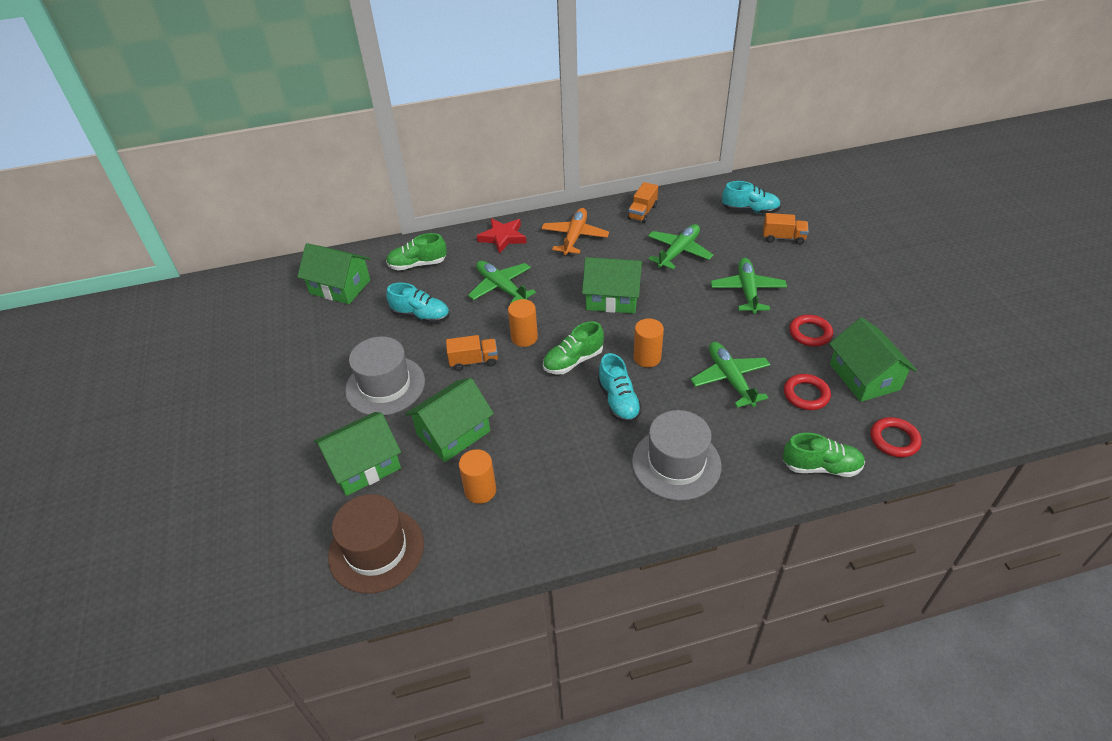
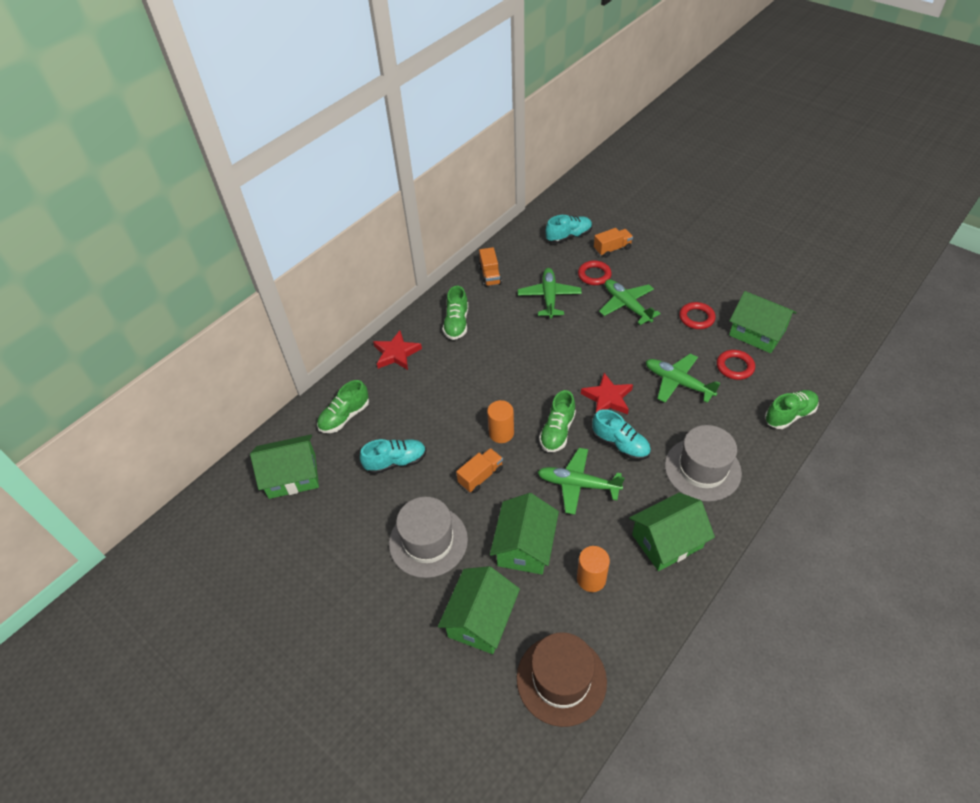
camera: 35 degrees left, 5 degrees up
(501, 287) = (440, 399): green plane -> green plane (578, 484)
(574, 237) = (456, 323): orange plane -> green shoe
(612, 298) = (536, 362): green house -> green house (667, 541)
(647, 357) = (607, 398): orange cylinder -> red star
(894, 440) = (812, 369): red ring -> red ring (594, 275)

